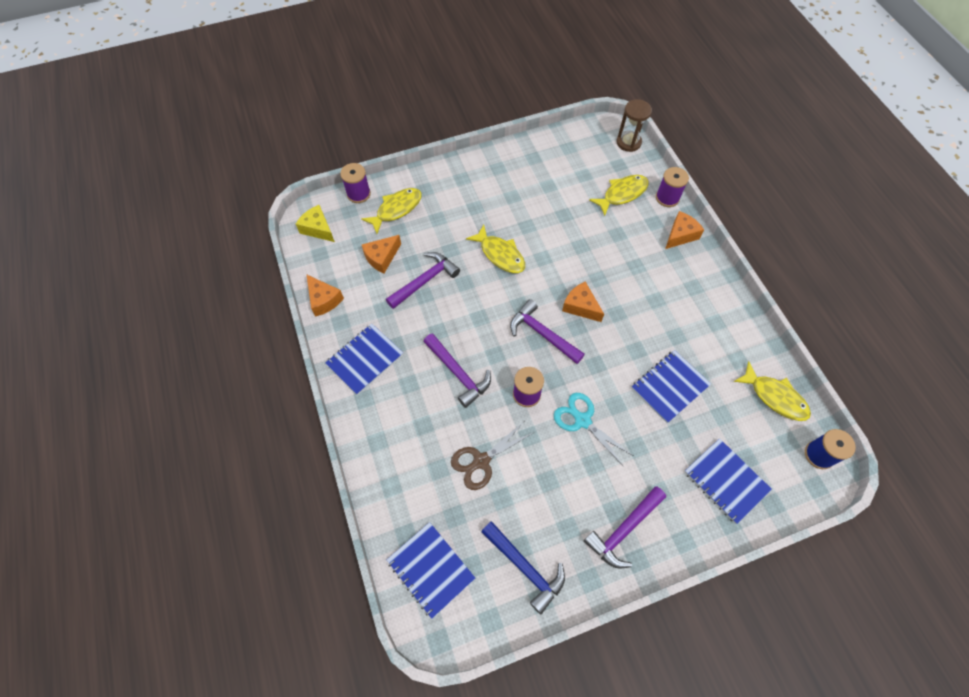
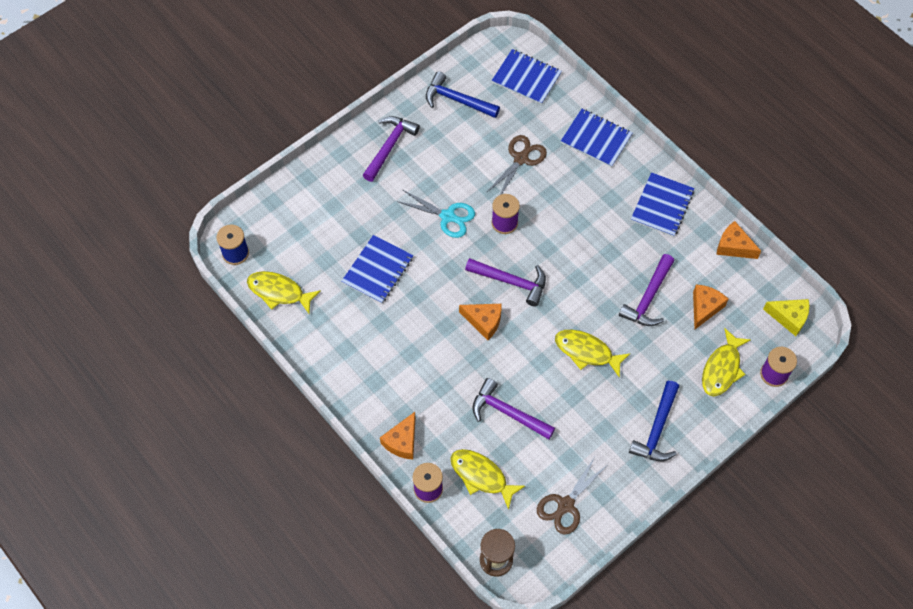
camera: 160 degrees right, 0 degrees up
(458, 373) = (572, 221): purple hammer -> purple hammer (507, 412)
(471, 185) = (657, 429): none -> blue hammer
(564, 159) = (566, 505): none -> brown scissors
(622, 194) = (481, 476): yellow fish -> yellow fish turned 90 degrees clockwise
(726, 481) = (314, 207): blue notebook -> blue notebook (596, 139)

